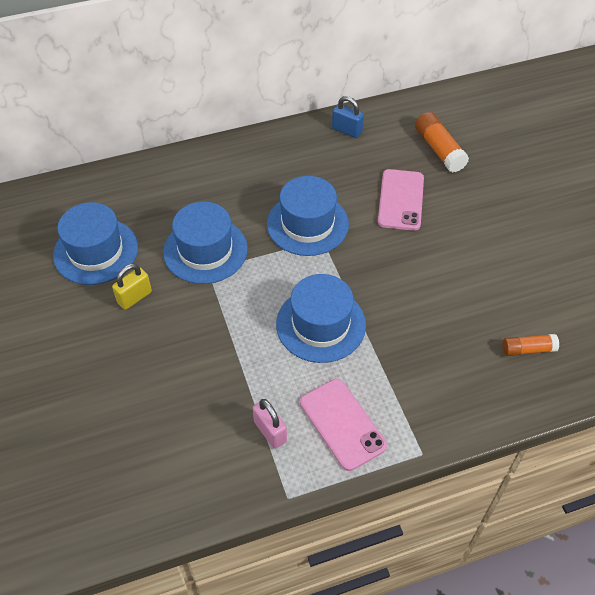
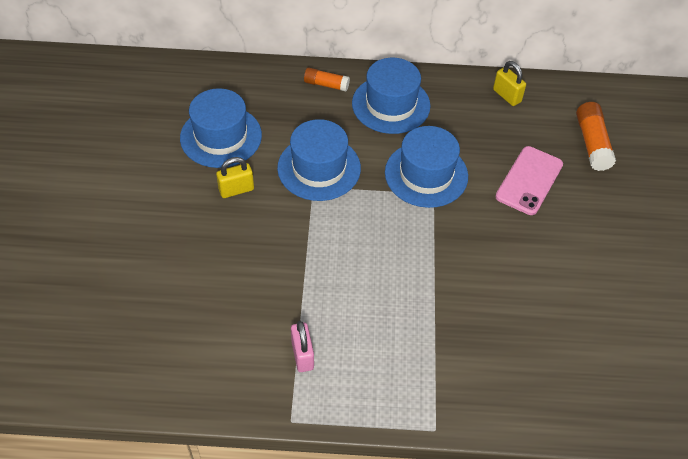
camera: 20 degrees right, 0 degrees up
(320, 324) = (395, 273): blue hat -> blue hat (391, 104)
(342, 424) = (372, 373): pink phone -> none
(347, 130) = (507, 96): blue padlock -> yellow padlock
(528, 349) = (589, 370): orange glue stick -> orange glue stick (326, 84)

